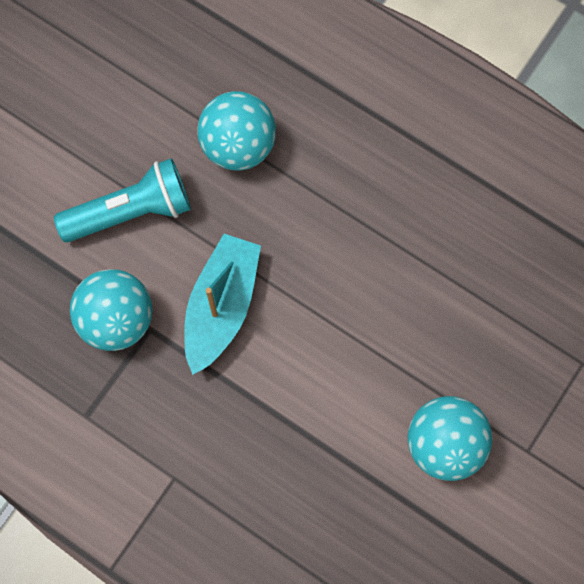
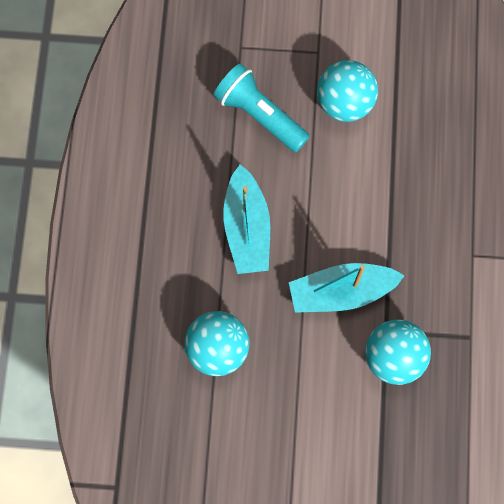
camera: 120 degrees left, 0 degrees up
(131, 212) = (311, 395): turquoise flashlight -> turquoise flashlight (259, 115)
(353, 247) = (247, 228): none -> turquoise boat

